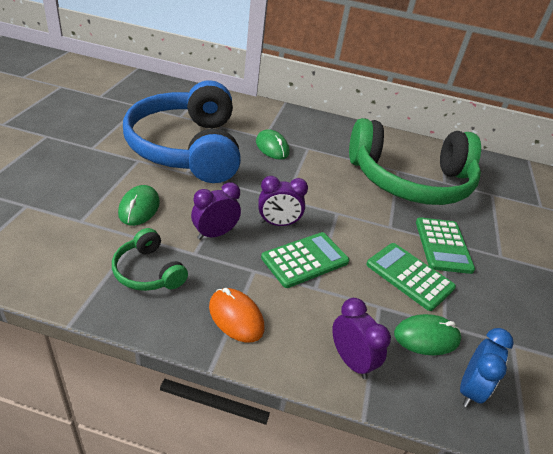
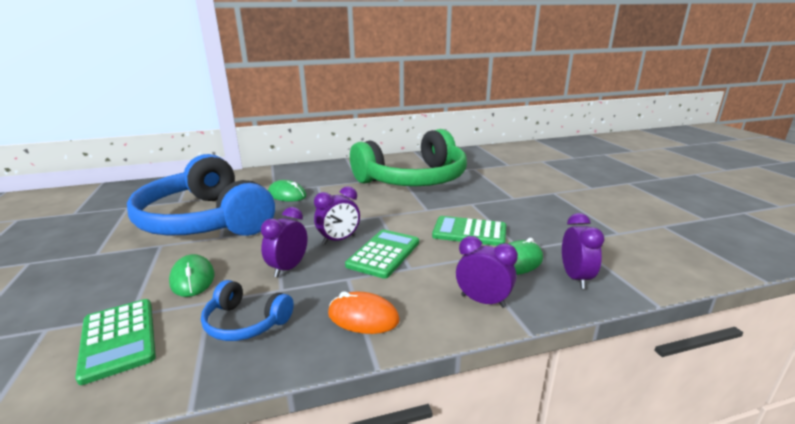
camera: 25 degrees left, 15 degrees down
(148, 271) = (245, 322): green headphones -> blue headphones
(443, 245) = (473, 206): green calculator -> green calculator (119, 339)
(470, 389) = (575, 278): blue clock -> purple clock

